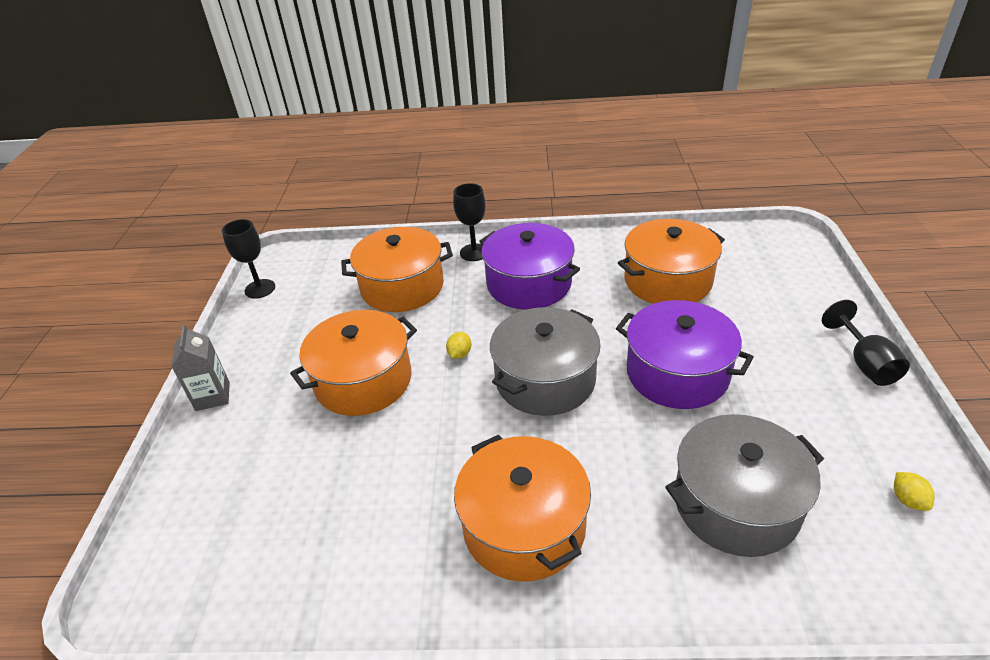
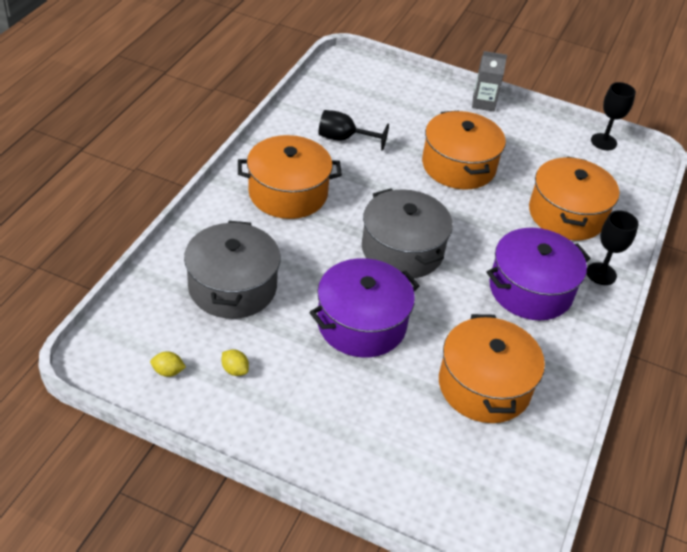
camera: 105 degrees right, 5 degrees up
(459, 354) = (459, 218): yellow lemon -> yellow lemon (235, 370)
(865, 363) = (292, 450): black goblet -> black goblet (344, 139)

